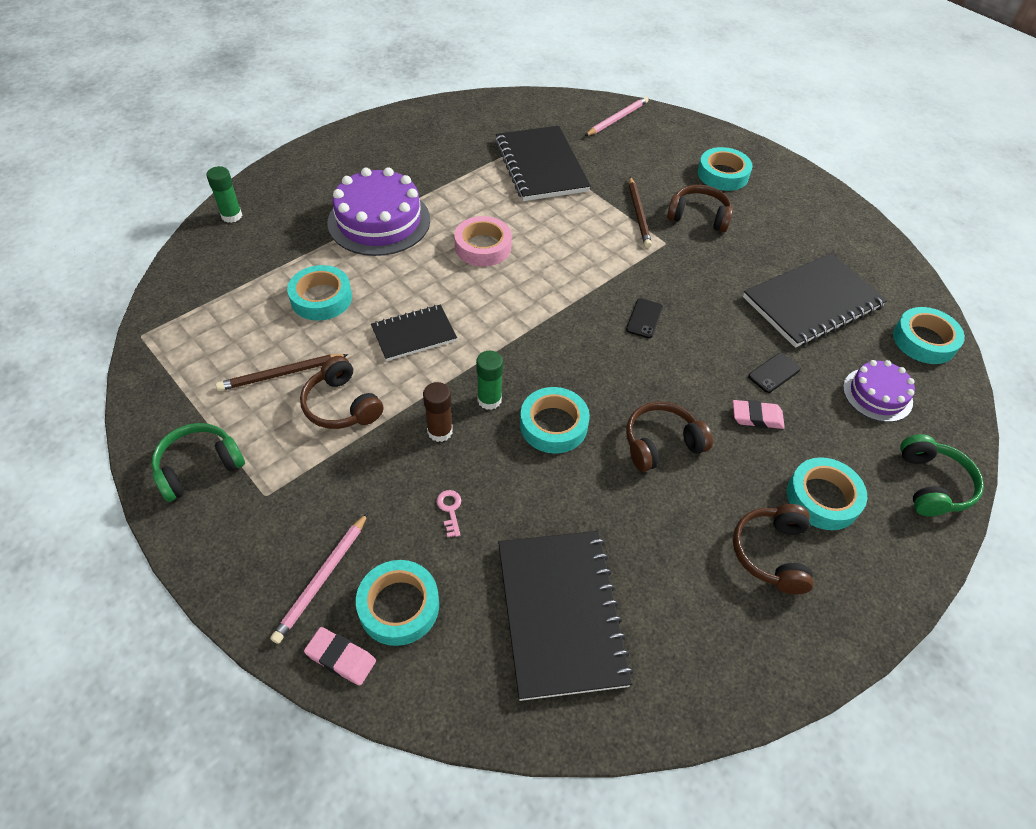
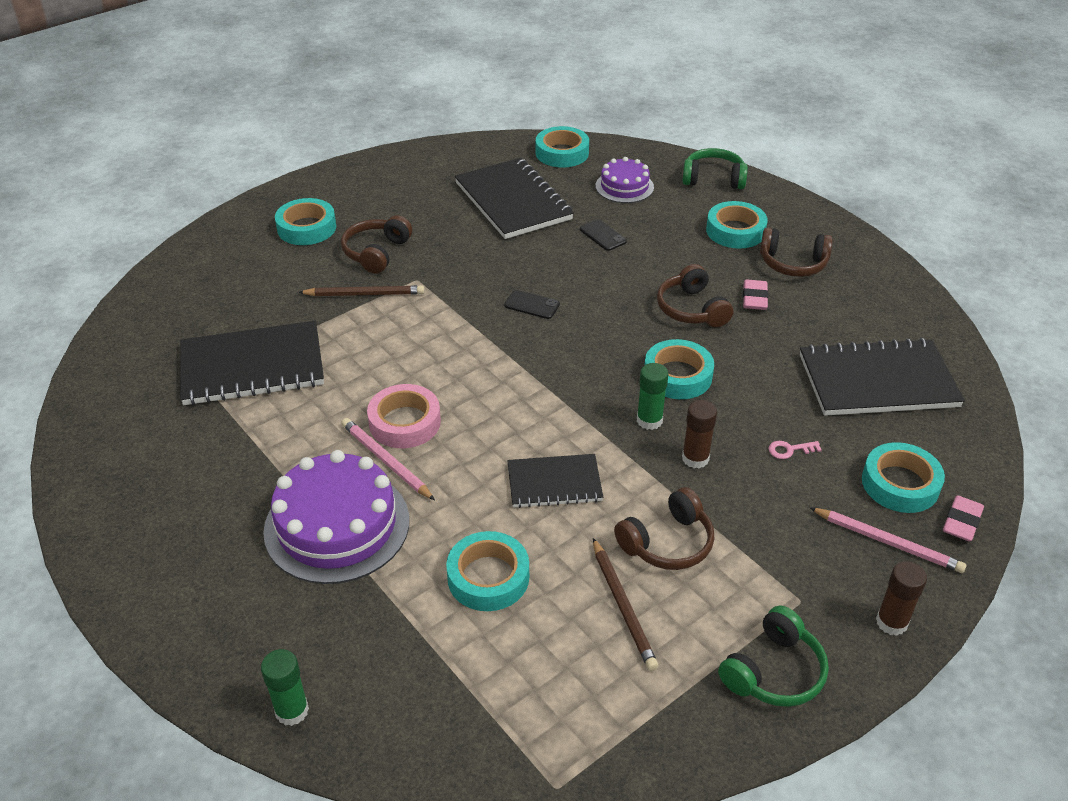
camera: 85 degrees left, 10 degrees down
(199, 467) = (774, 671): green headphones -> green headphones turned 105 degrees counterclockwise
(228, 564) = (891, 622): none -> brown glue stick
(414, 334) = (554, 483): black notebook -> black notebook turned 75 degrees counterclockwise
(617, 119) = (170, 295): pink pencil -> pink pencil (386, 461)
(756, 417) = (655, 252): pink eraser -> pink eraser (754, 298)

